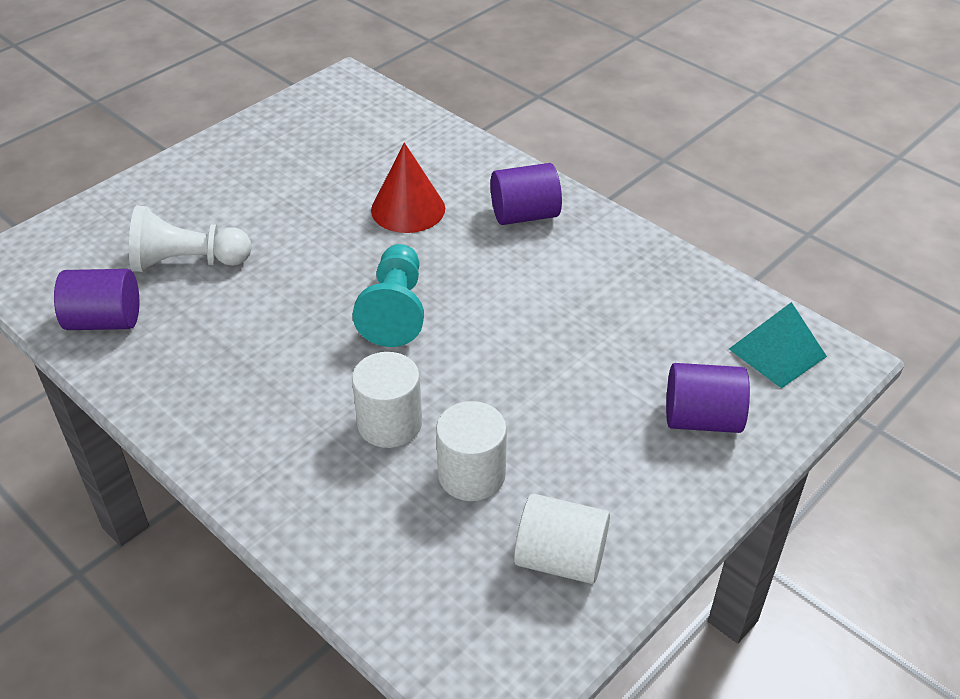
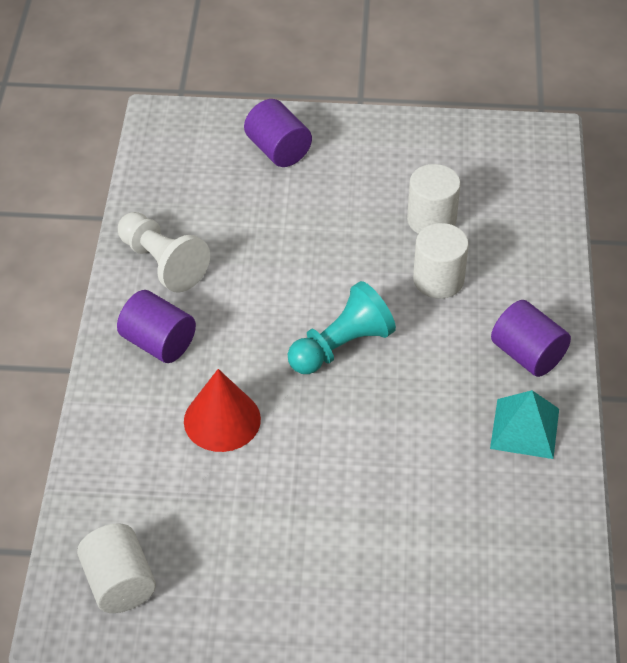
camera: 130 degrees left, 5 degrees up
(104, 321) = (537, 508): purple cylinder -> purple cylinder (527, 354)
(188, 262) = (429, 513): white pawn -> white pawn (162, 263)
(560, 559) = (442, 154): white cylinder -> white cylinder (119, 583)
(777, 352) = (182, 144): turquoise pyramid -> turquoise pyramid (524, 428)

